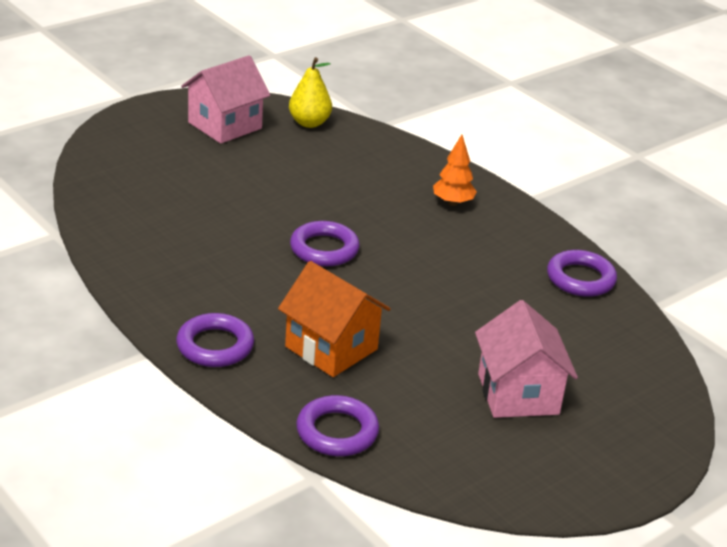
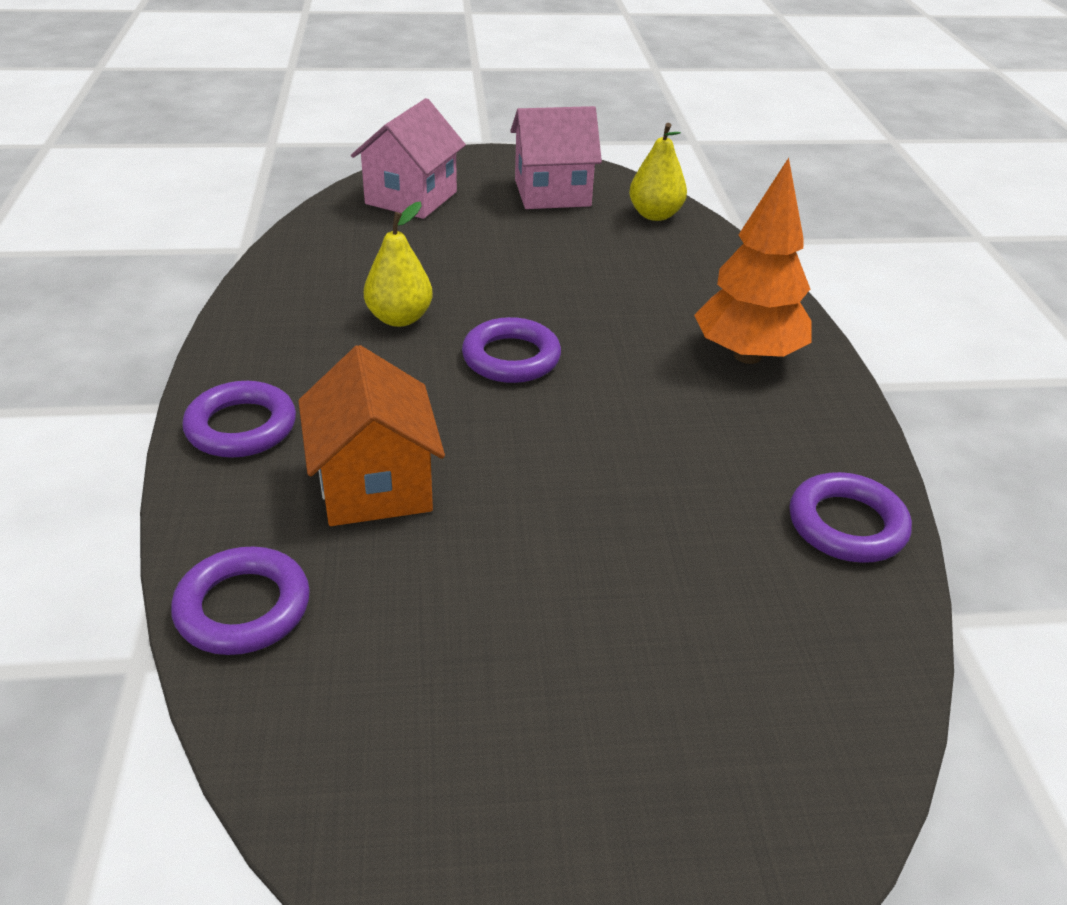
camera: 35 degrees right, 5 degrees up
(228, 247) = (399, 318): none -> yellow pear
(452, 202) = (747, 355): orange tree -> orange tree, size x1.77
(518, 394) = (564, 669): pink house -> pink house (411, 198)

